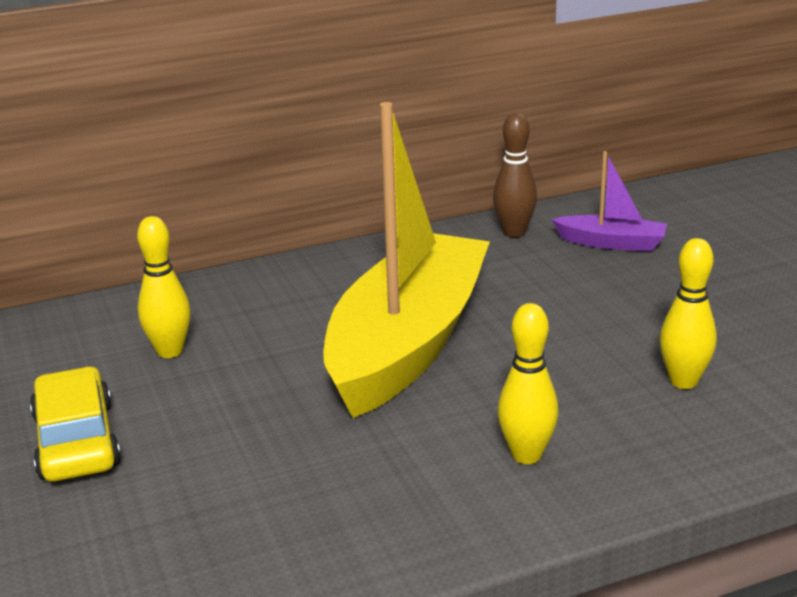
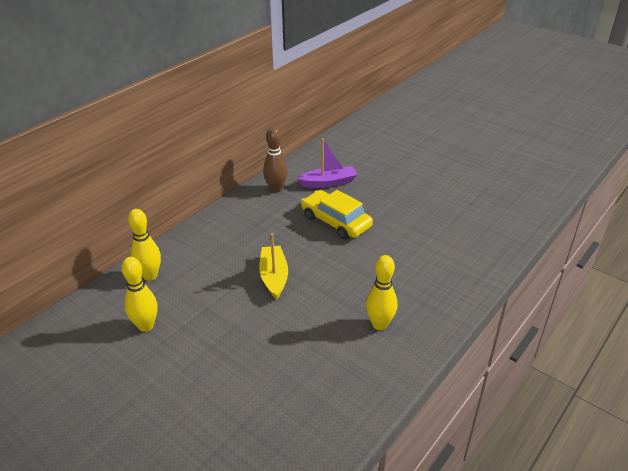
camera: 30 degrees left, 10 degrees up
(76, 441) = (138, 406): yellow car -> yellow car (336, 221)
(407, 343) = (274, 277): yellow boat -> yellow boat, size x0.42
(683, 381) = (417, 256): yellow bowling pin -> yellow bowling pin (150, 276)

